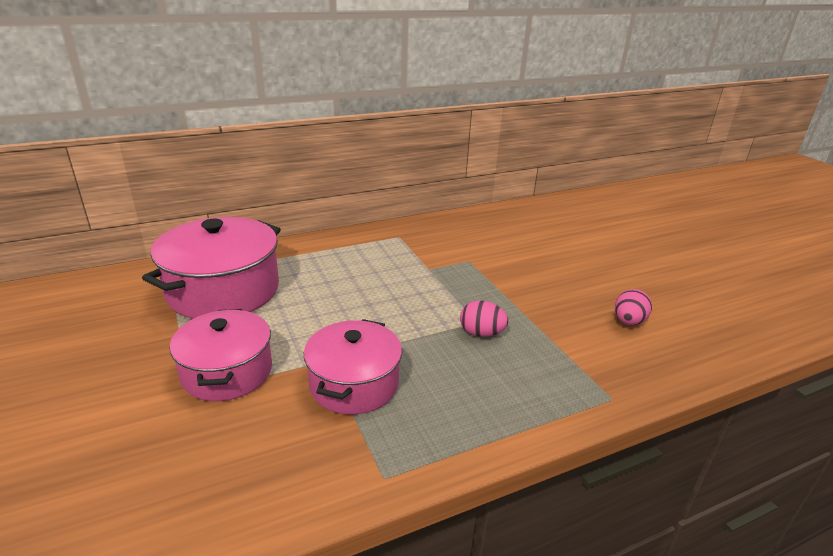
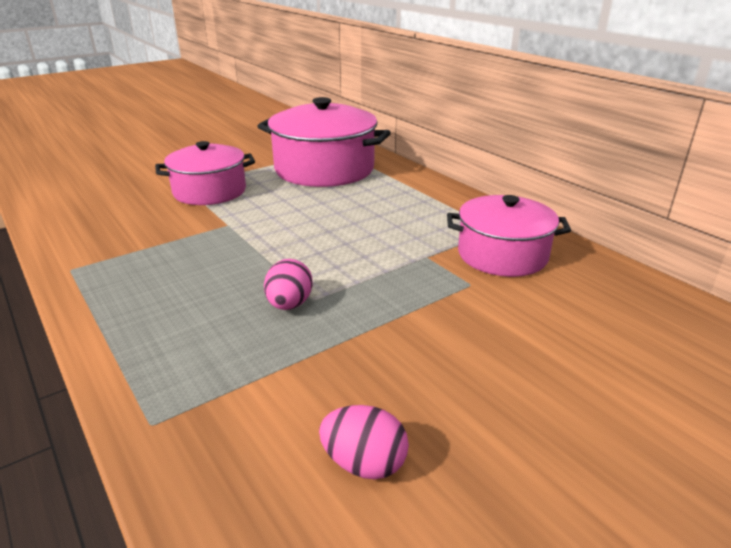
camera: 80 degrees right, 0 degrees up
(354, 384) = (193, 241): pink pot -> pink pot (502, 255)

